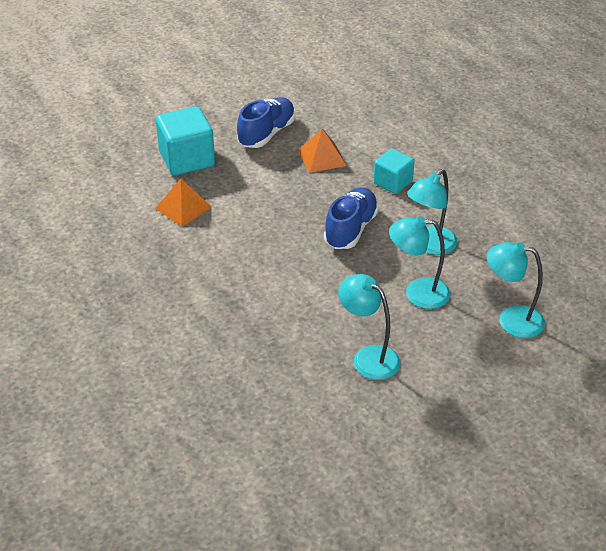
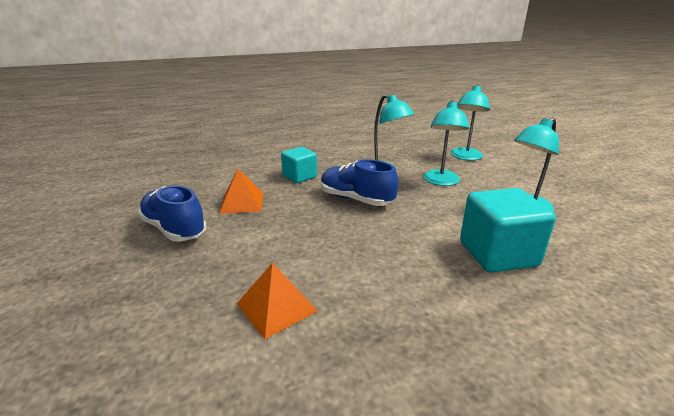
camera: 80 degrees left, 15 degrees down
(187, 159) = (170, 295): turquoise cube -> turquoise cube (498, 254)

